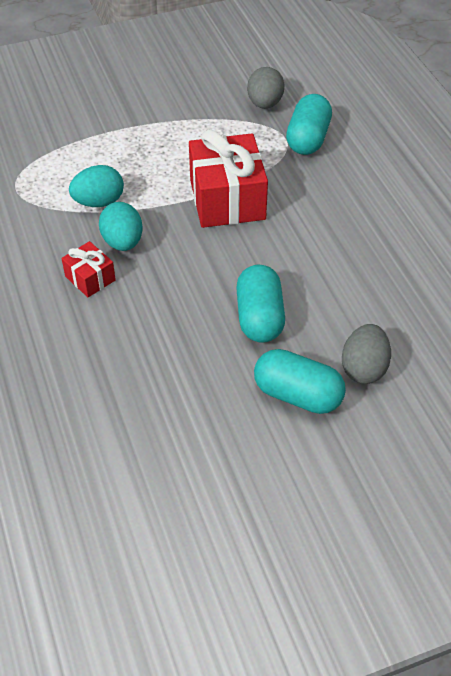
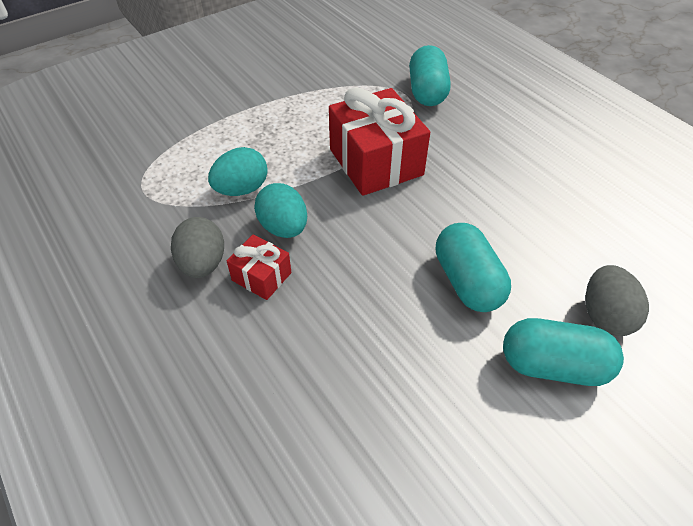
camera: 15 degrees left, 0 degrees up
(265, 104) = (371, 67): grey egg -> grey egg (203, 264)

